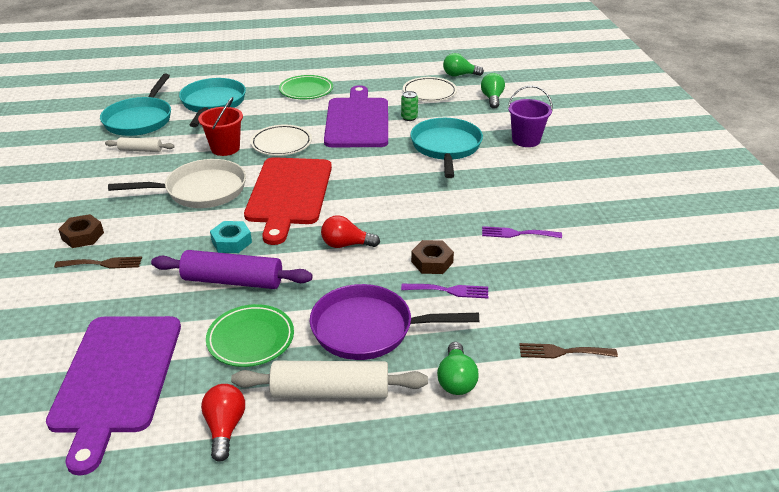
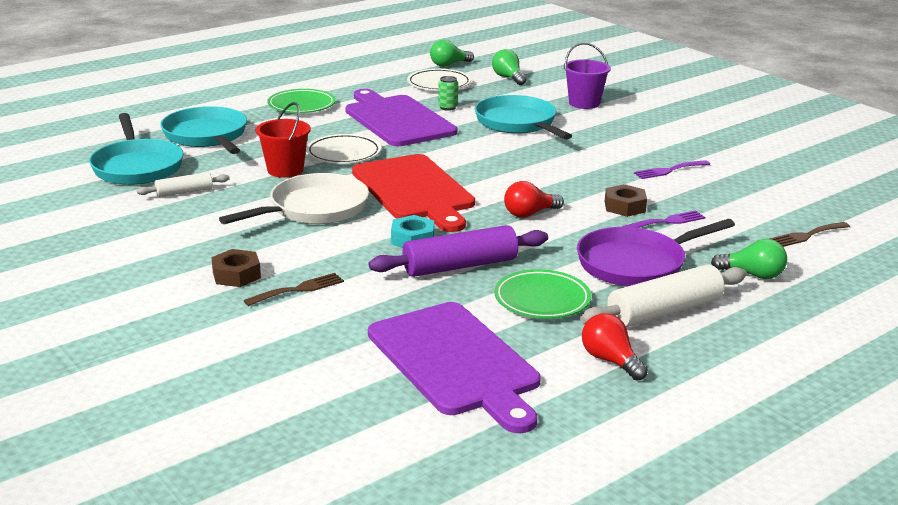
camera: 30 degrees left, 10 degrees down
(456, 380) = (752, 275): green light bulb -> green light bulb turned 45 degrees counterclockwise

